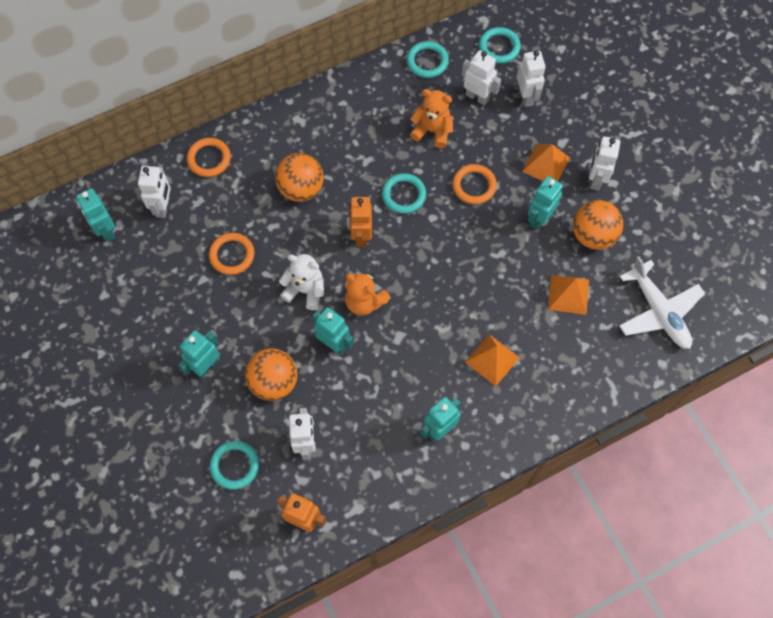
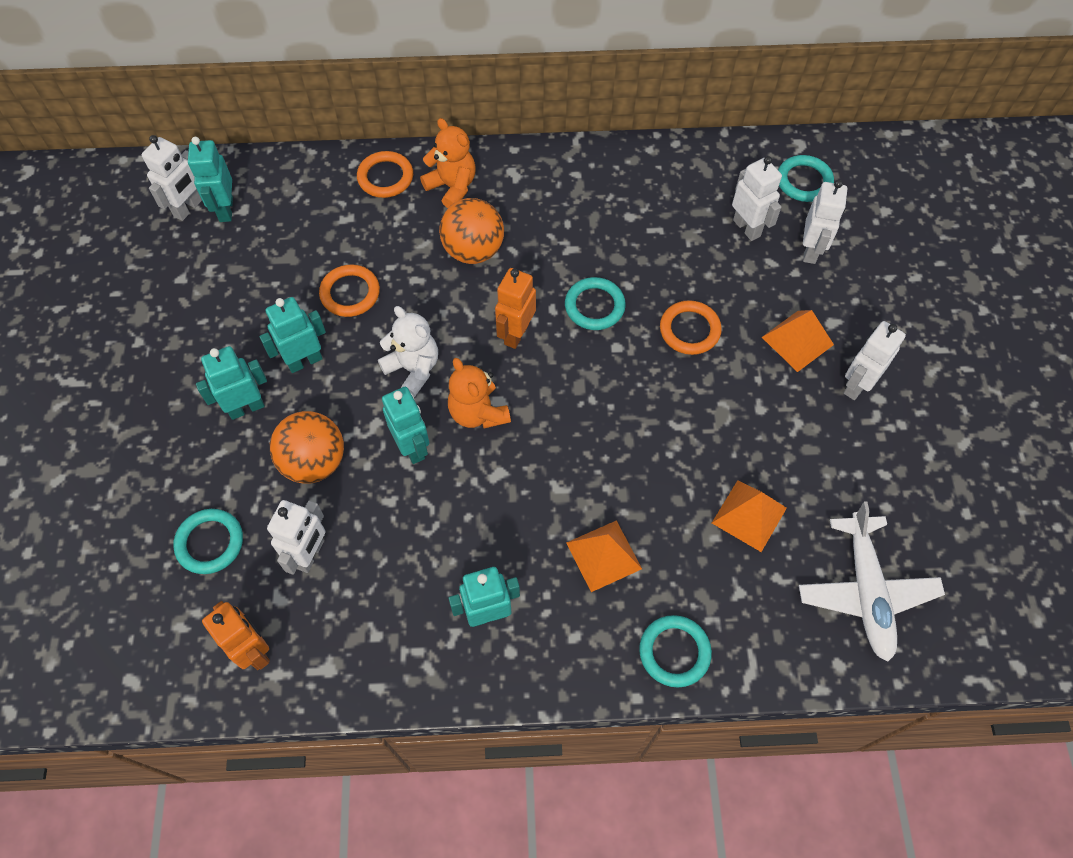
camera: 25 degrees right, 5 degrees down
(163, 207) = (303, 209): white robot -> white robot (188, 208)
(427, 61) = (704, 165): turquoise ring -> turquoise ring (674, 652)
(432, 131) = (669, 246): orange teddy bear -> orange teddy bear (452, 187)
(539, 218) = (756, 403): turquoise robot -> turquoise robot (304, 361)
(593, 235) = (819, 453): orange ball -> none

